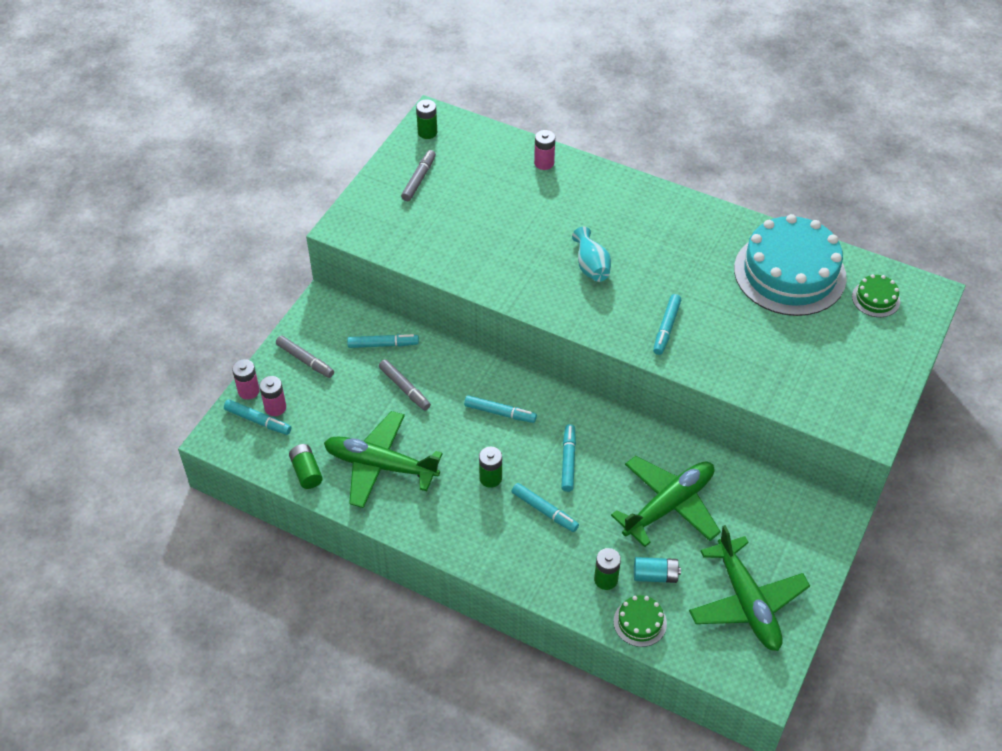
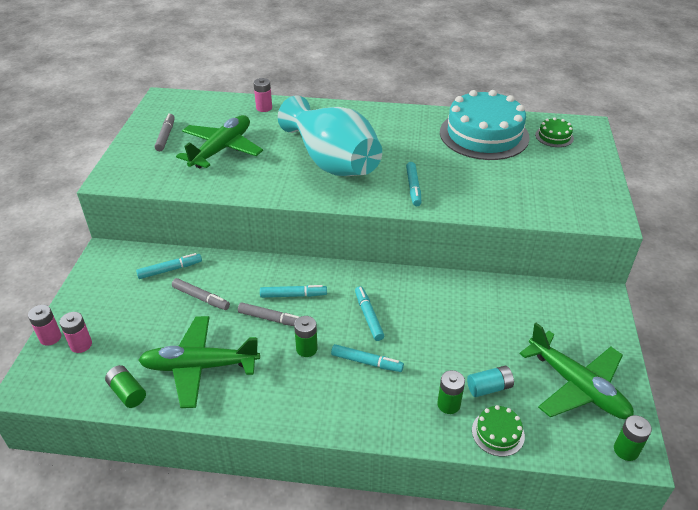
camera: 20 degrees left, 10 degrees down
(258, 421) = (66, 360): turquoise marker -> none
(305, 360) = (100, 299): grey marker -> grey marker (271, 319)
(427, 132) = (162, 107): green battery -> green battery (626, 450)
(591, 266) = (332, 161): turquoise vase -> turquoise vase, size x2.36
(669, 505) = (469, 327): green plane -> green plane (222, 149)

